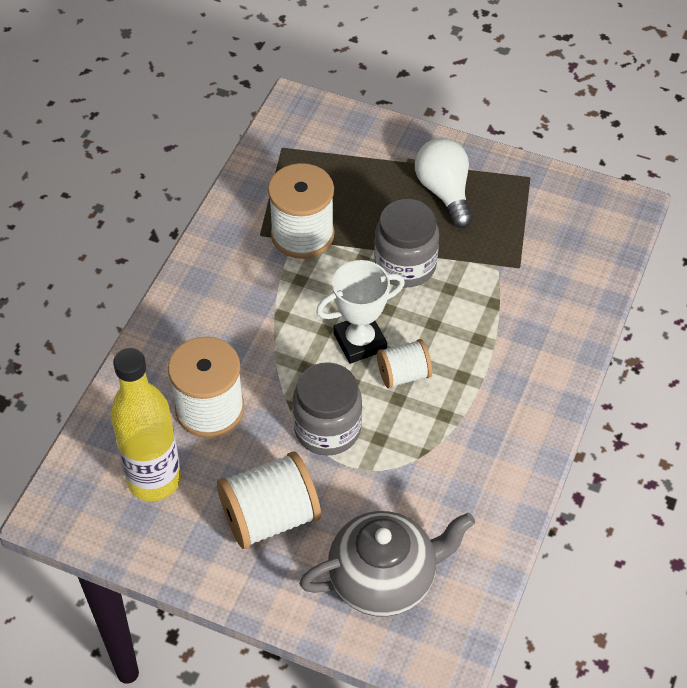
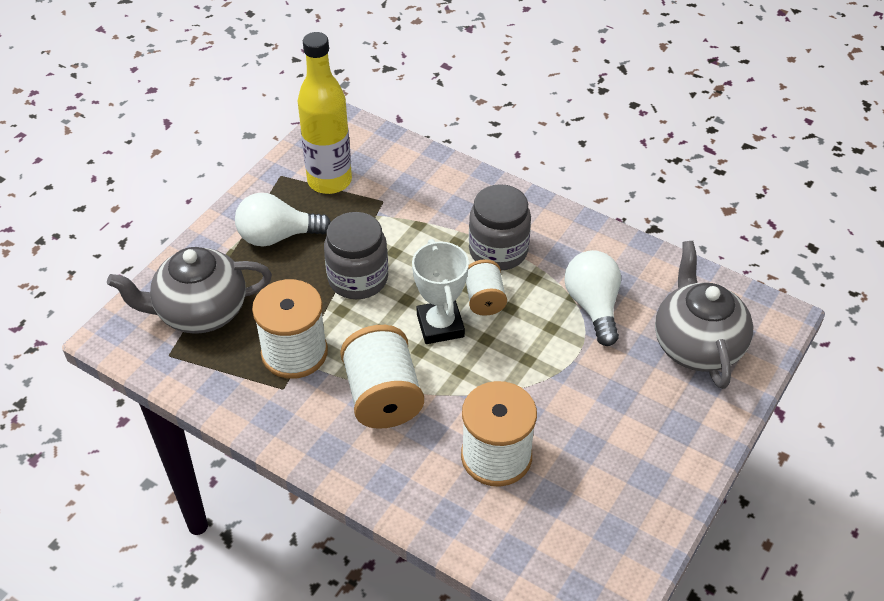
camera: 80 degrees left, 5 degrees down
(154, 479) = (574, 514): yellow bottle -> yellow bottle (329, 181)
(270, 517) = (627, 421): white spool -> white spool (383, 396)
(327, 429) = (535, 364): grey jar -> grey jar (498, 251)
(335, 157) = (200, 312): none -> grey teapot
(417, 474) = (593, 306): none -> white light bulb

